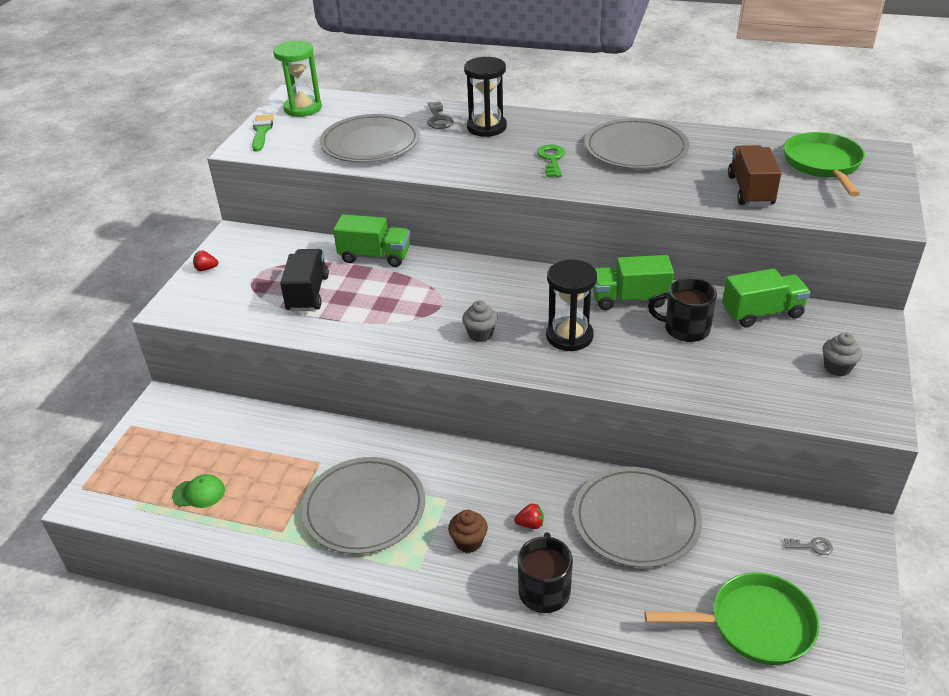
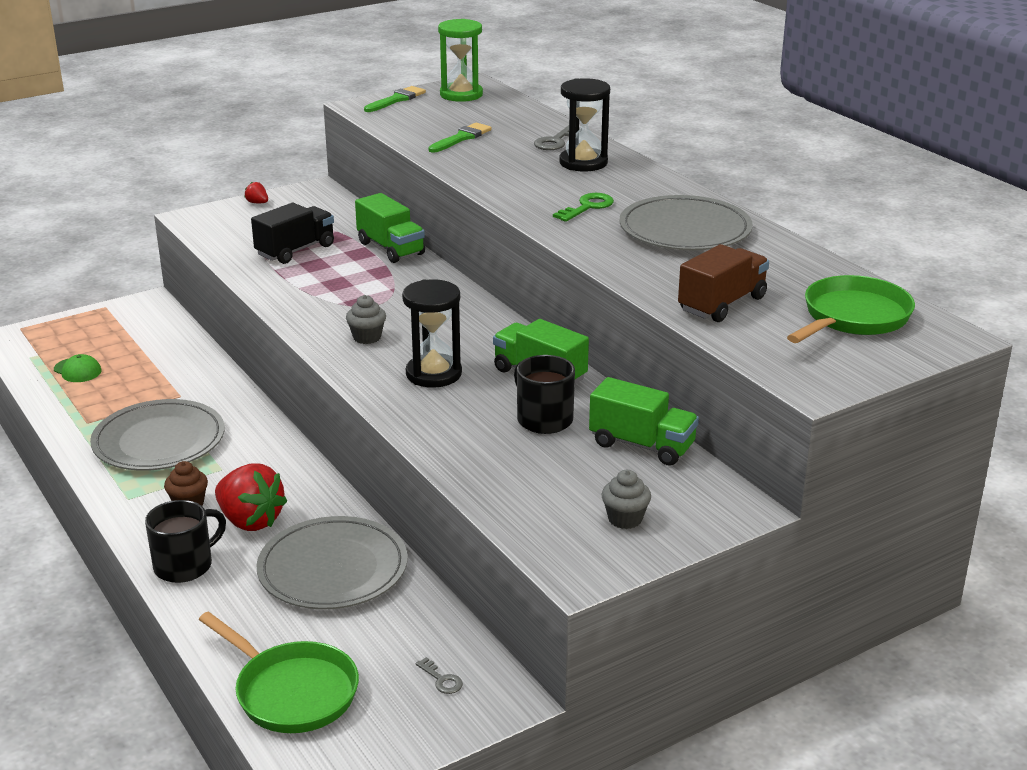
camera: 40 degrees right, 10 degrees down
(370, 143) = (461, 138): grey plate -> green brush
(530, 524) = (250, 521): red strawberry -> red strawberry, size x2.34

